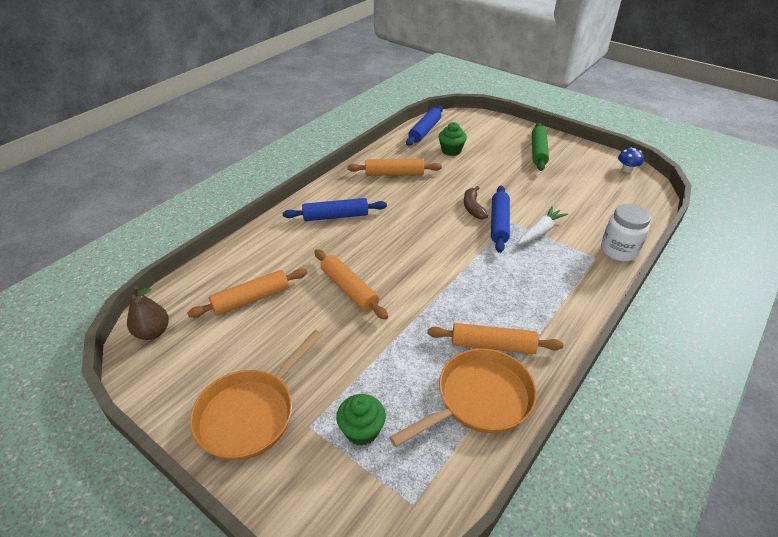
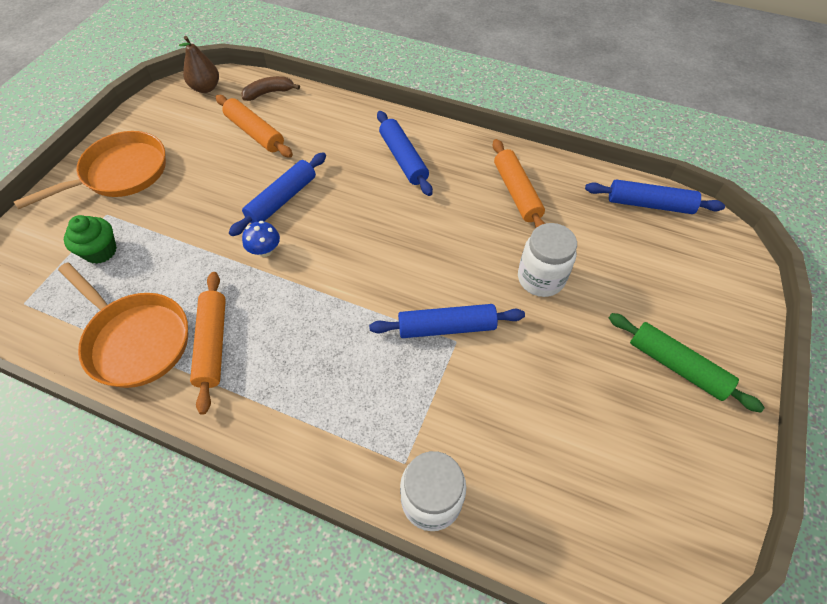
camera: 75 degrees right, 15 degrees up
(250, 413) = (120, 173): orange pan -> orange pan turned 120 degrees clockwise
(349, 289) = (282, 200): orange rolling pin -> blue rolling pin
(451, 151) = (610, 245): green cupcake -> none
(469, 180) = (540, 278): none -> white jar
(473, 208) = (472, 291): brown banana -> brown banana (269, 93)
(538, 152) = (676, 366): green rolling pin -> green rolling pin turned 45 degrees clockwise
(540, 231) = (445, 382): white carrot -> none
(627, 169) = (698, 527): blue mushroom -> blue mushroom (265, 250)

